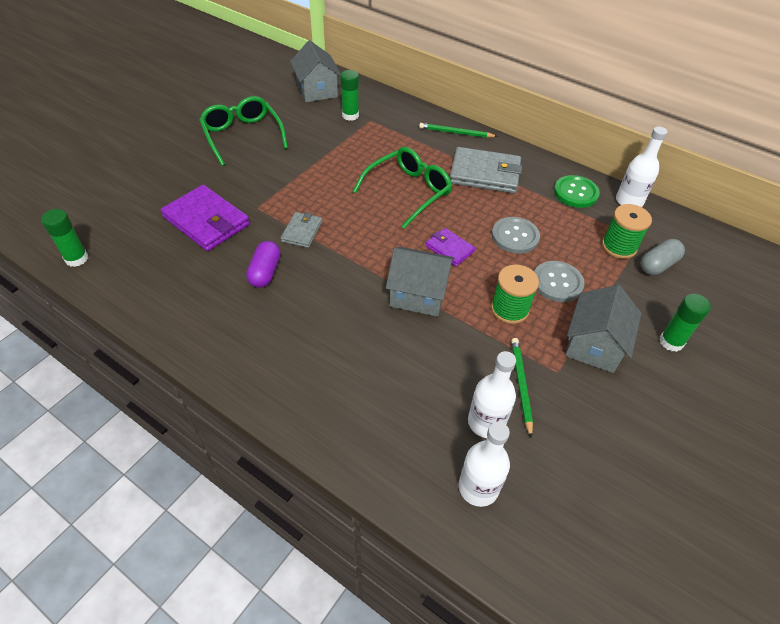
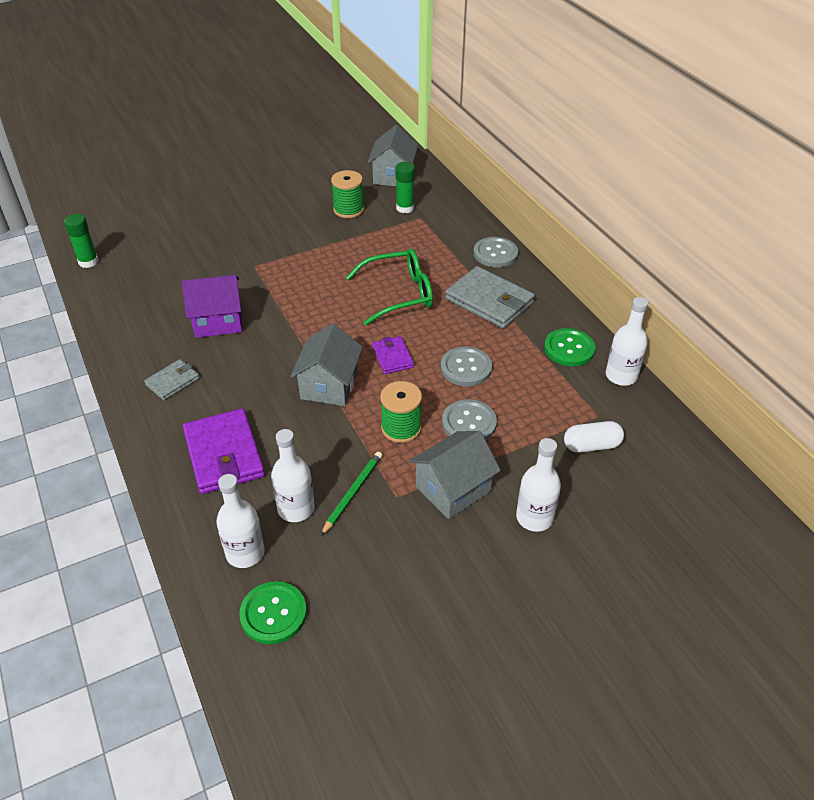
camera: 30 degrees right, 5 degrees down
(206, 221) = (205, 264): purple wallet -> purple wallet (224, 454)
(242, 136) = (292, 200): green glasses -> none
(265, 272) = (218, 321): purple capsule -> purple house
(302, 231) = (275, 298): grey wallet -> grey wallet (173, 381)
(418, 294) = (329, 385): grey house -> grey house turned 60 degrees clockwise
(456, 133) = (495, 253): green pencil -> grey button
(552, 534) = (273, 614): none -> green button
(619, 246) = (566, 414): green spool -> green spool (348, 210)
(658, 265) = (591, 445): grey capsule -> white capsule
(671, 342) = (534, 517): green glue stick -> white bottle

